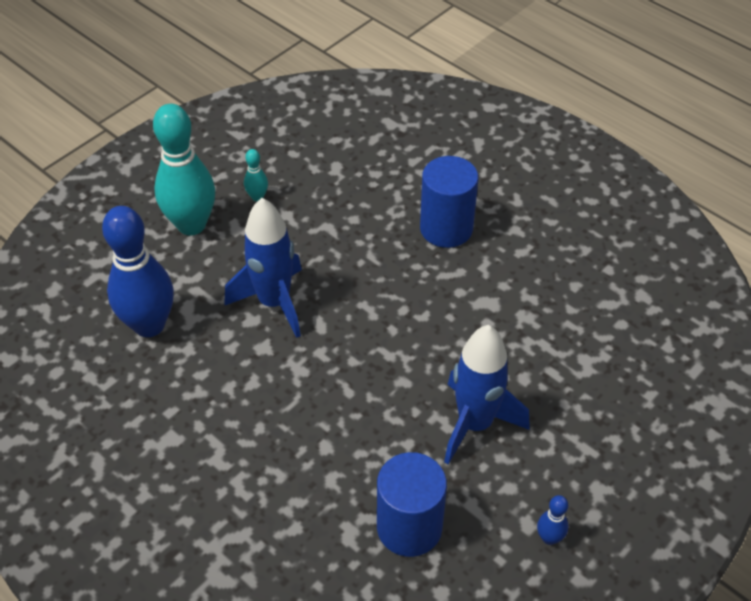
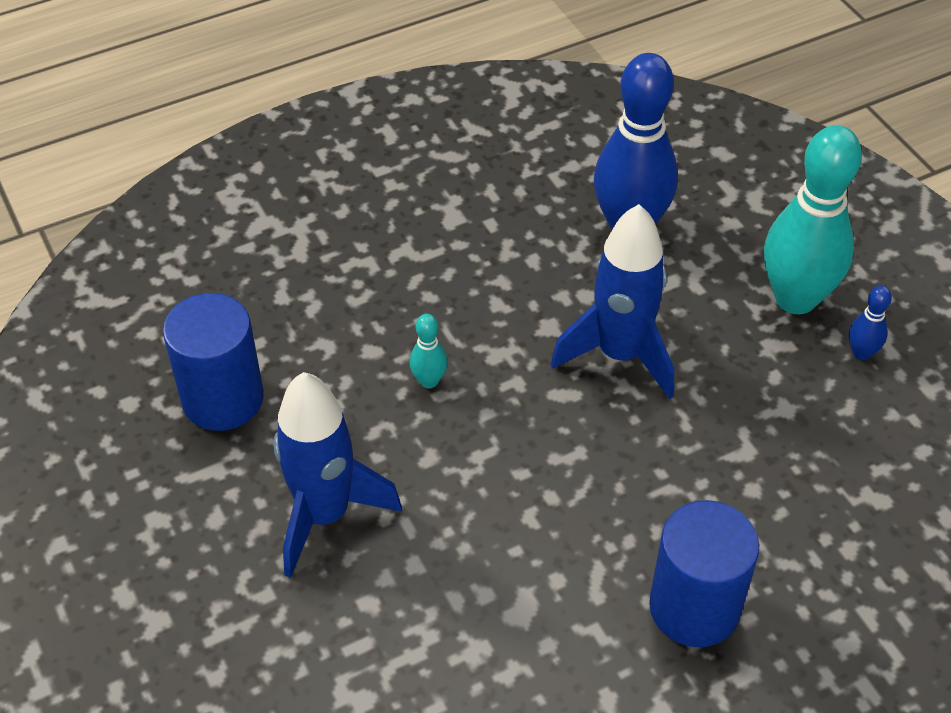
camera: 110 degrees right, 0 degrees up
(257, 197) = (833, 383): turquoise bowling pin -> turquoise bowling pin (429, 381)
(549, 538) = (126, 534): blue bowling pin -> blue bowling pin (861, 353)

